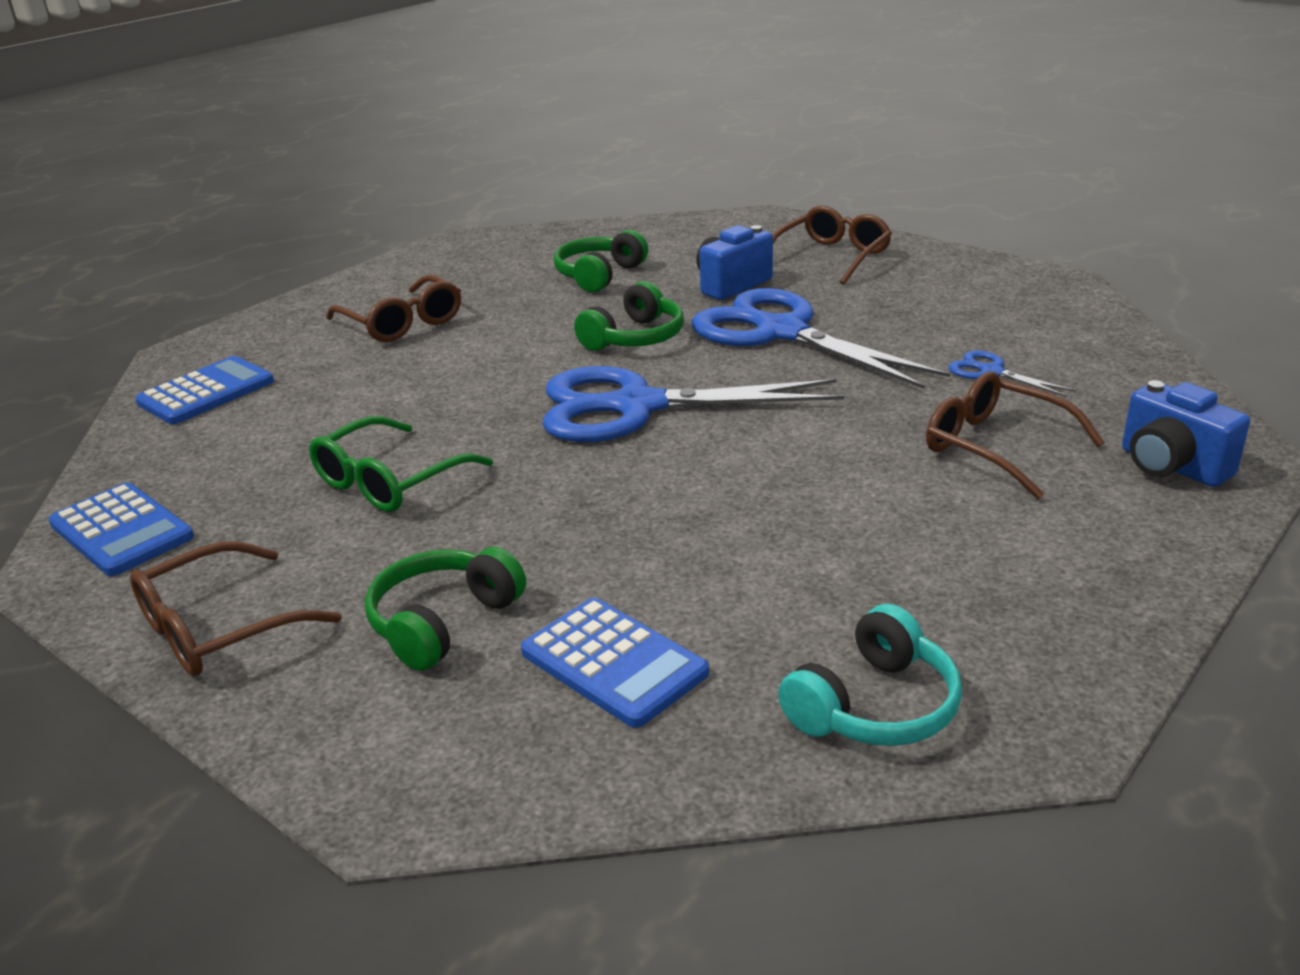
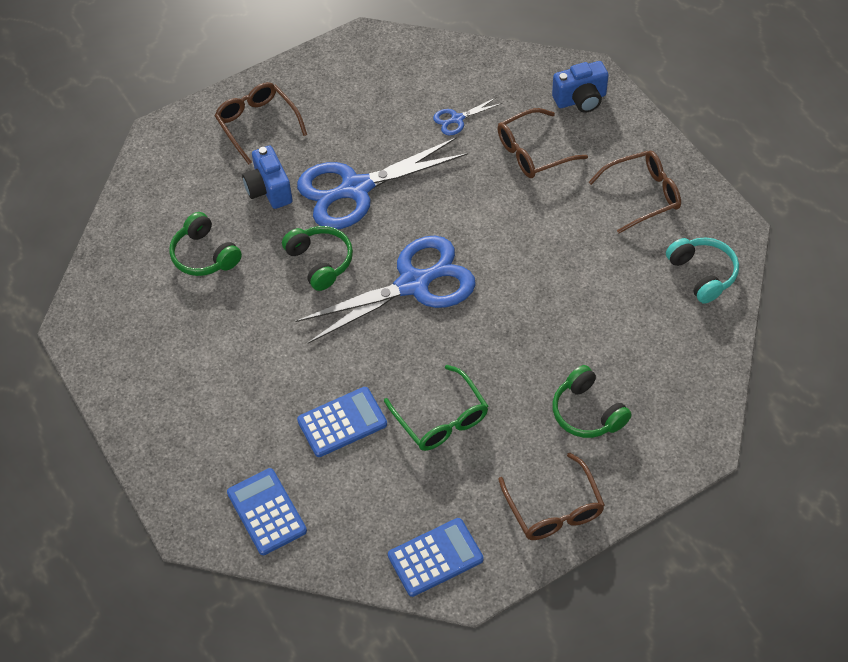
camera: 70 degrees left, 25 degrees up
(402, 323) = (217, 385): brown glasses -> brown glasses (642, 195)
(614, 662) = (642, 353): blue calculator -> blue calculator (342, 422)
(637, 406) = (413, 284): blue scissors -> blue scissors turned 135 degrees counterclockwise

